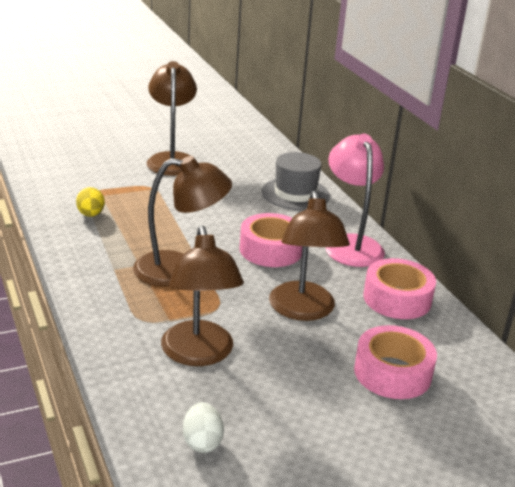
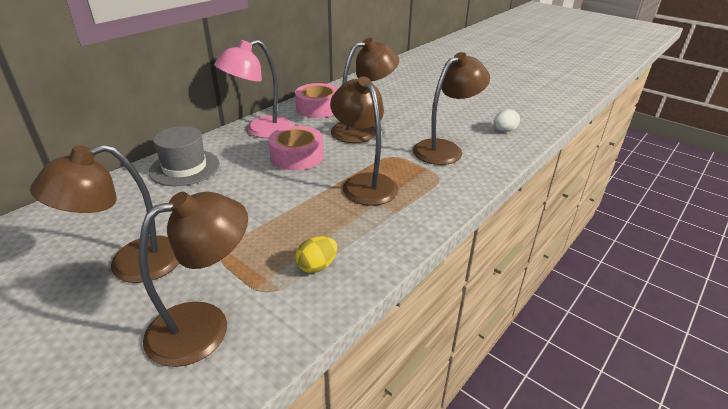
camera: 115 degrees left, 5 degrees up
(85, 171) = (204, 325): none -> brown lamp
(392, 373) = (390, 100): pink tape -> none

